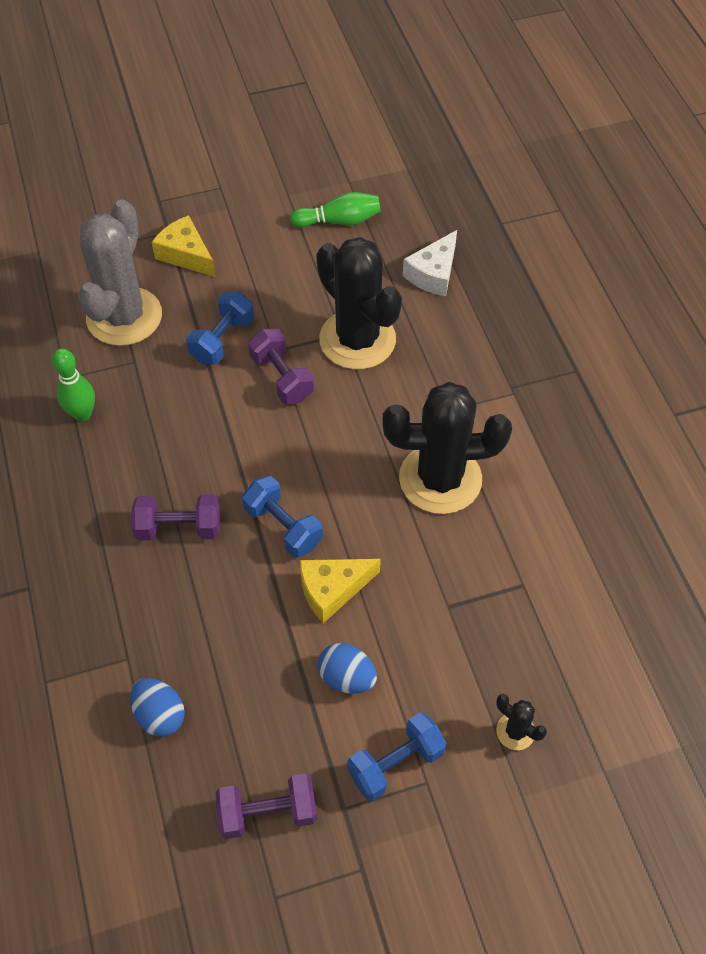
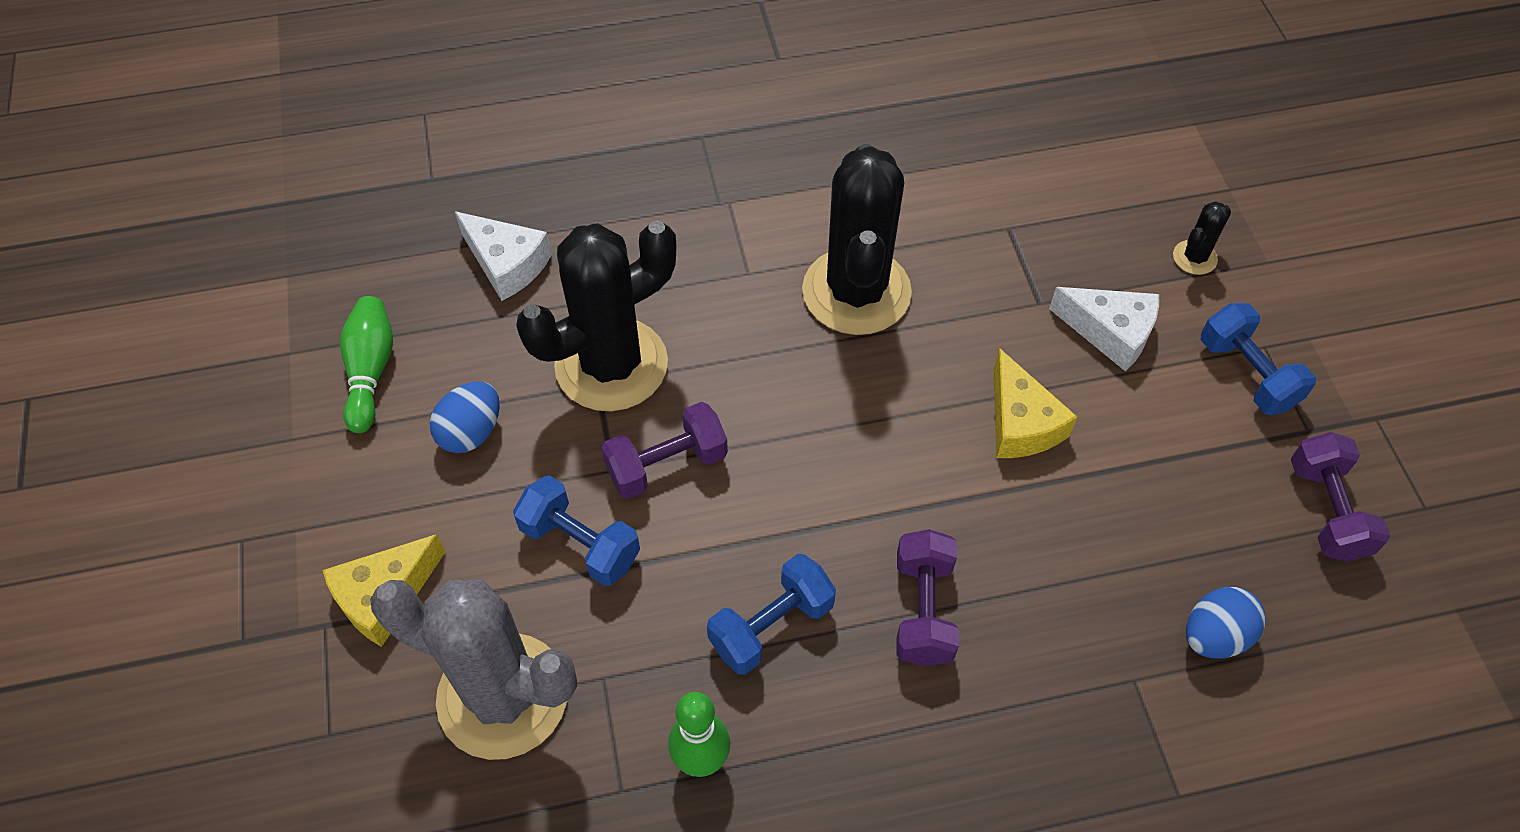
camera: 85 degrees left, 0 degrees up
(283, 527) = (924, 475): blue dumbbell -> blue dumbbell (771, 626)
(347, 677) = (1142, 415): blue egg -> blue egg (471, 432)
(425, 658) = (1110, 332): none -> white cheese

